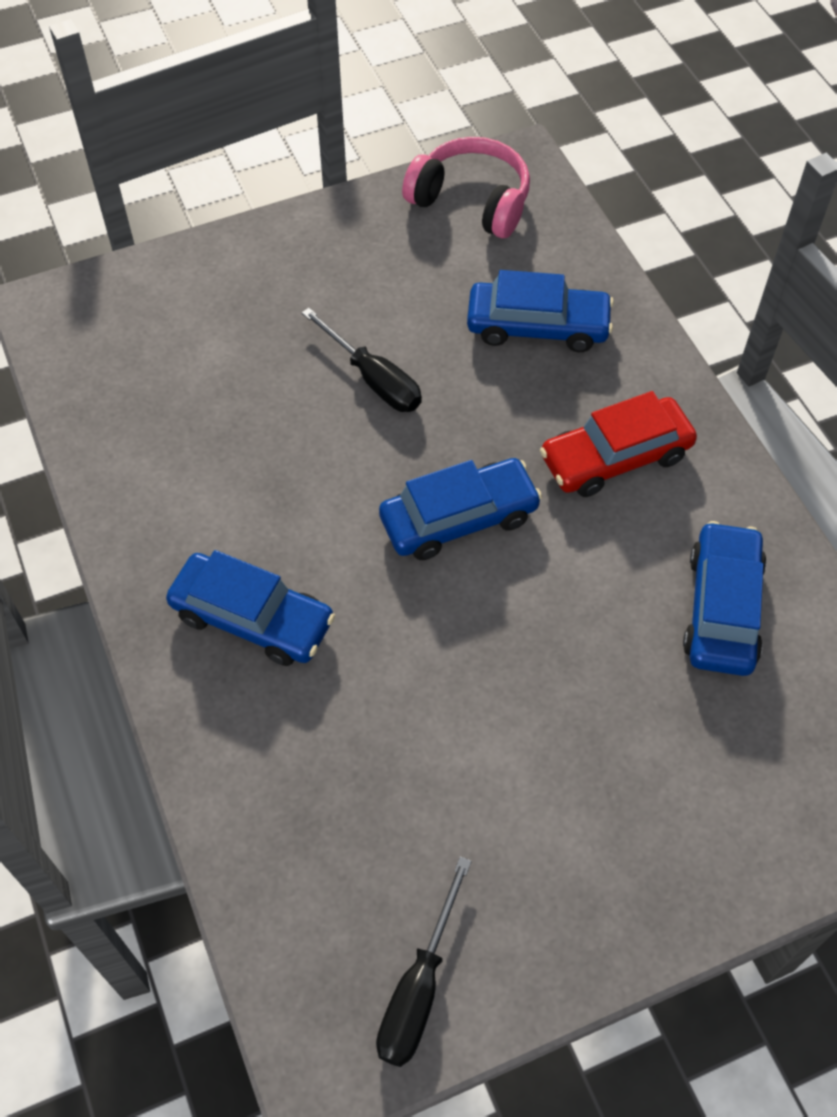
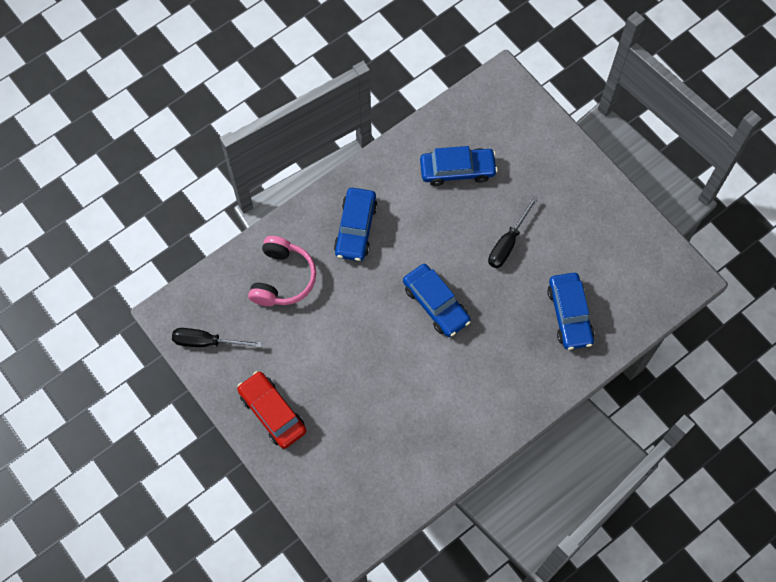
camera: 75 degrees right, 10 degrees up
(471, 201) = (649, 260): pink headphones -> pink headphones (283, 278)
(615, 457) = (495, 370): red car -> red car (272, 412)
(722, 609) = (420, 436): blue car -> blue car (457, 170)

